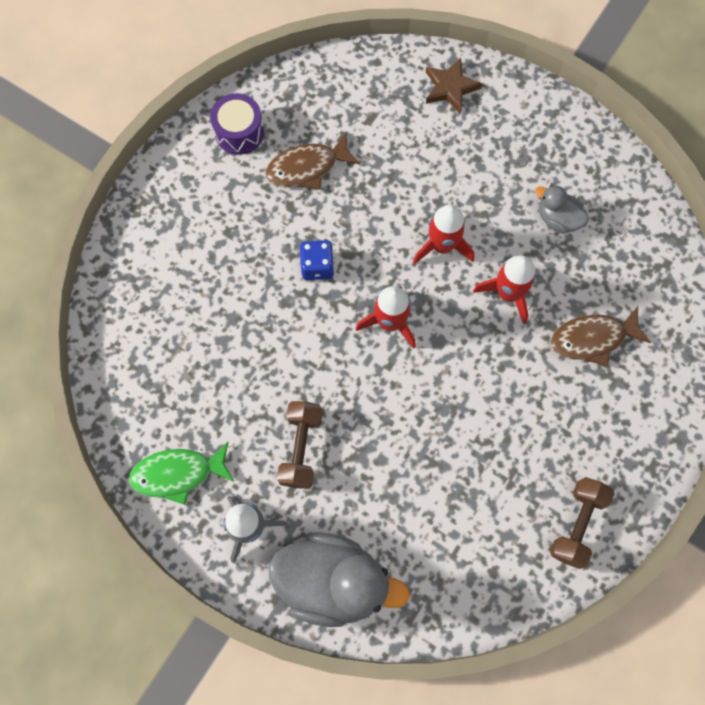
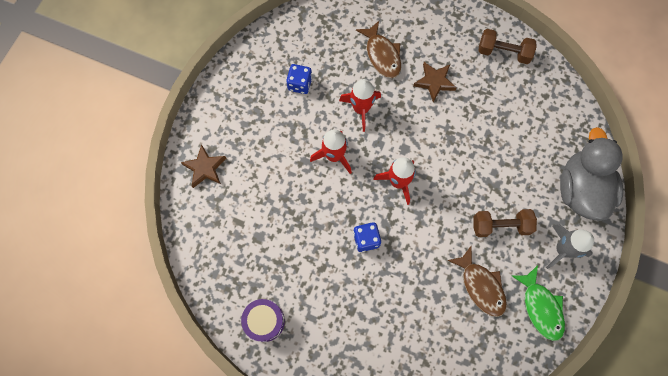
camera: 100 degrees left, 0 degrees up
(307, 168) = (287, 262): brown fish -> brown fish (480, 286)
(538, 406) = (434, 82): none -> brown star
(557, 219) = (300, 84): grey duck -> blue dice

